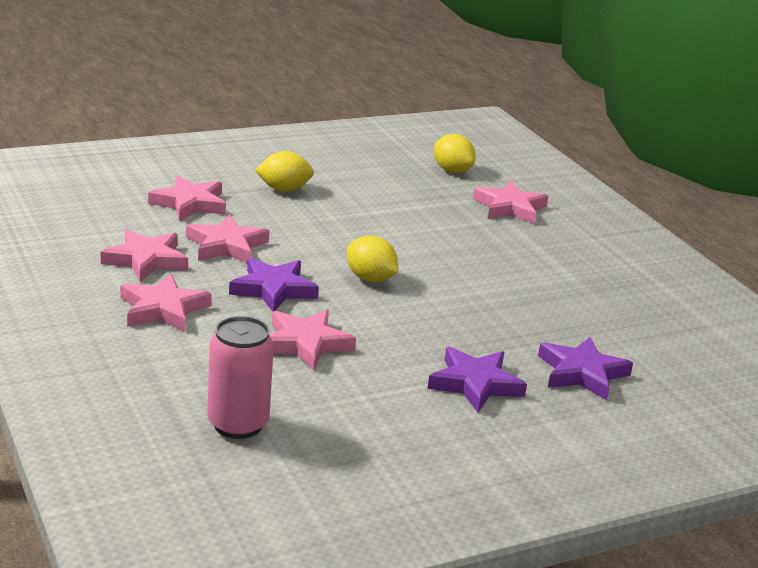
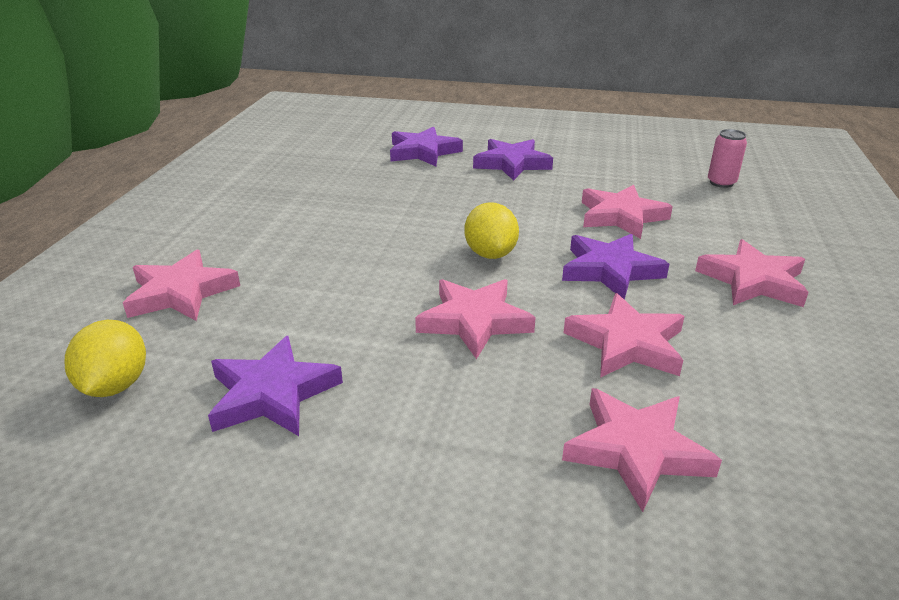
camera: 140 degrees left, 5 degrees up
(146, 260) = (755, 351): pink star -> pink star (474, 321)
(238, 424) = (721, 183): pink can -> pink can, size x0.59
(284, 189) = (442, 432): yellow lemon -> none
(379, 184) = (272, 393): none -> purple star

